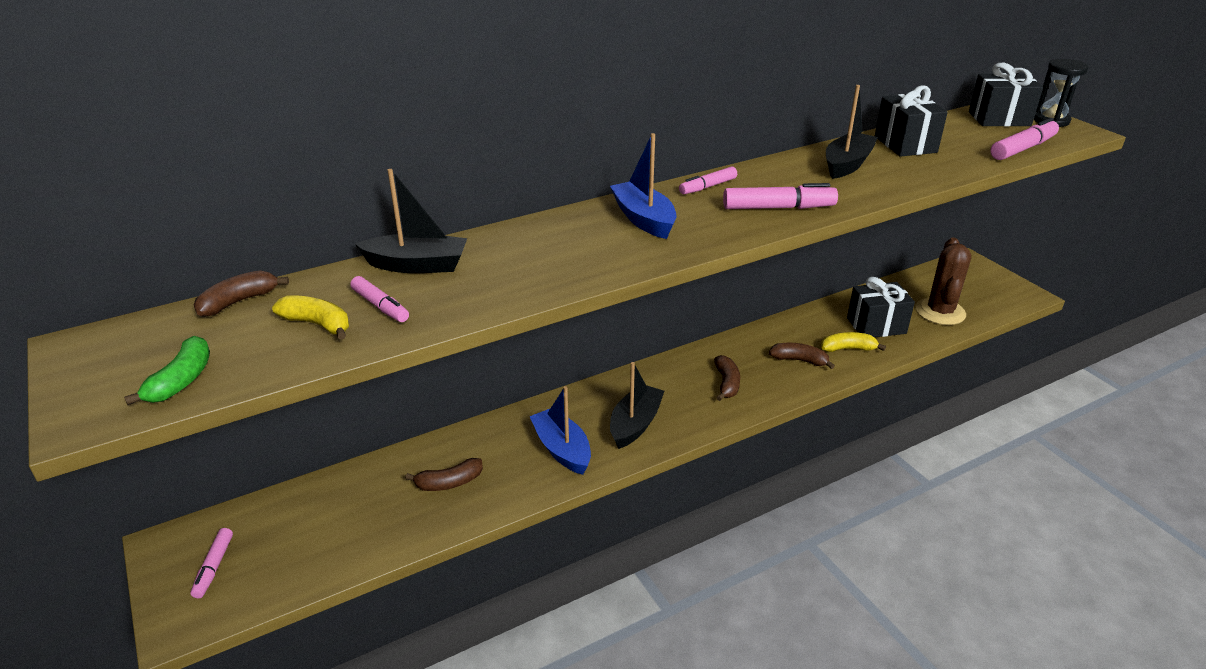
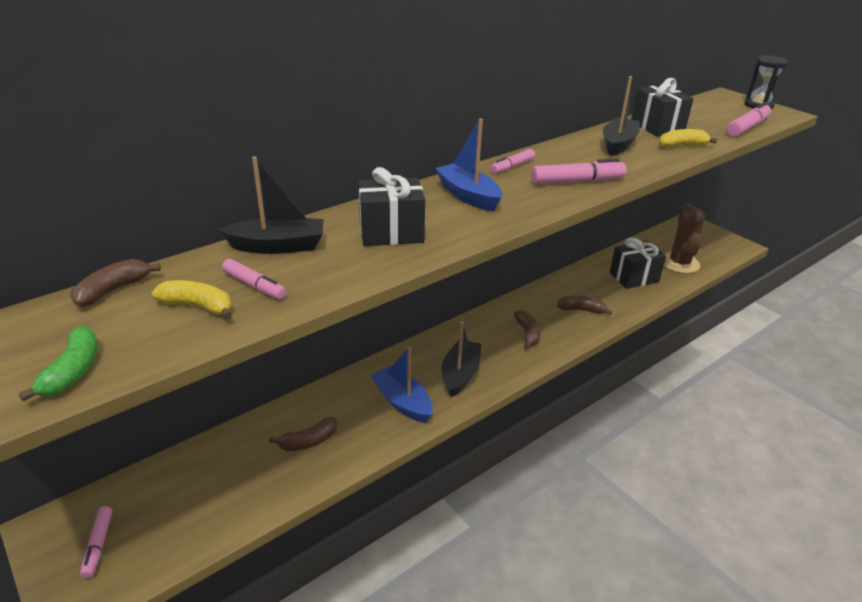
camera: 10 degrees left, 0 degrees up
(848, 349) = (617, 297): yellow banana -> yellow banana (682, 145)
(999, 119) = (720, 105): black gift -> black gift (391, 233)

